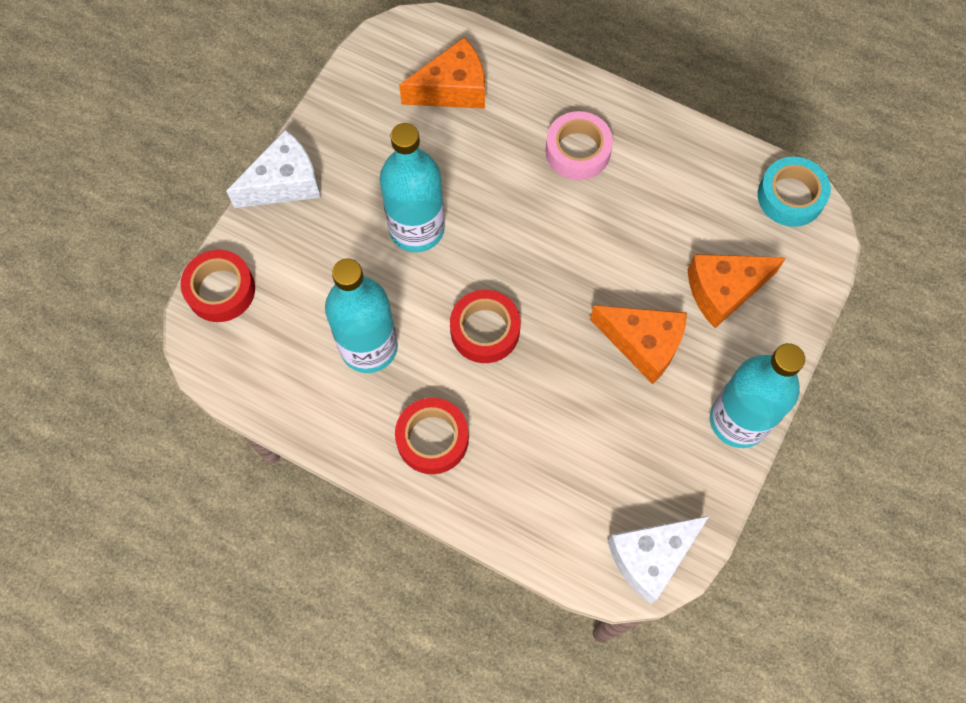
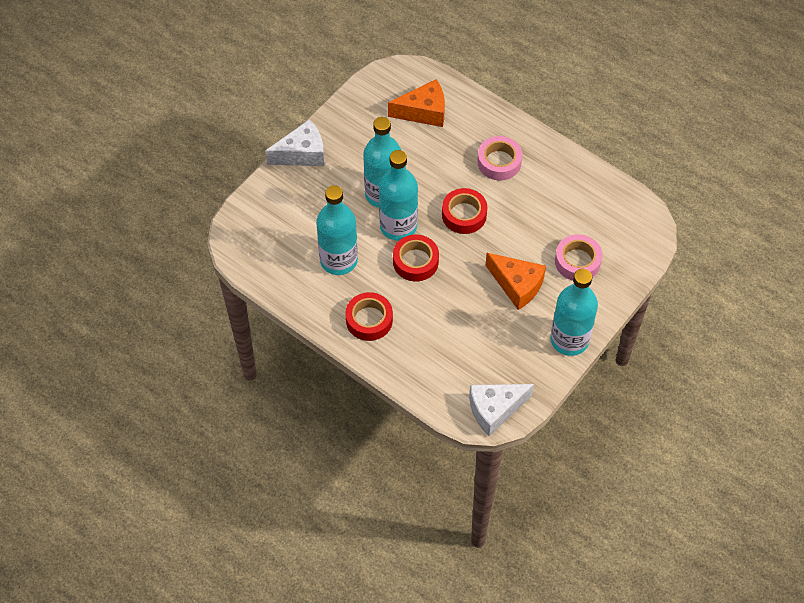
camera: 10 degrees right, 10 degrees down
(220, 290) = (250, 212): red tape -> red tape (464, 215)
(448, 277) = (398, 226): none -> turquoise bottle
(723, 291) = (577, 261): orange cheese -> pink tape
(790, 196) = (635, 211): turquoise tape -> none

